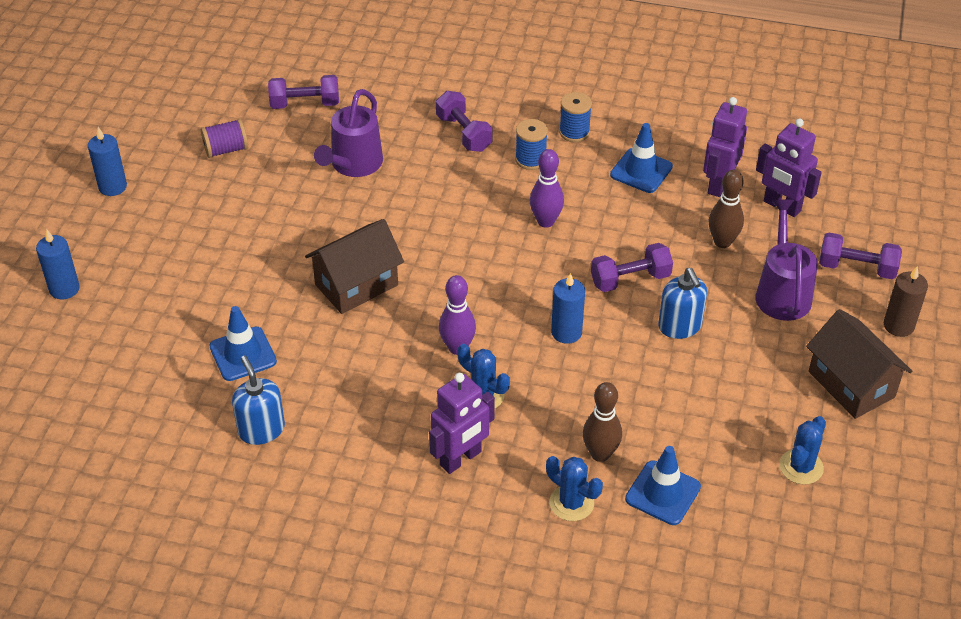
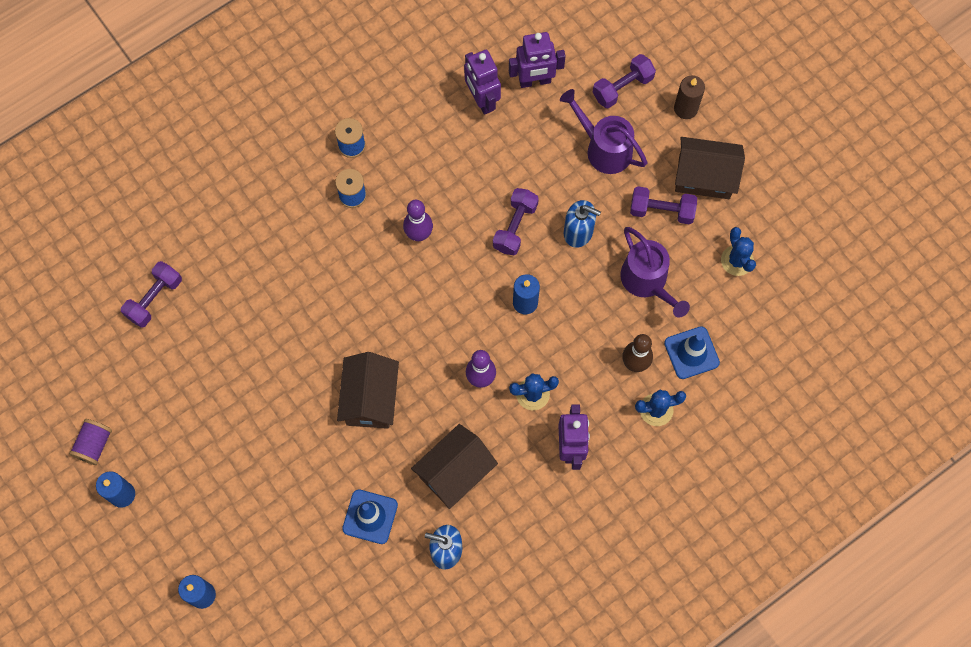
camera: 50 degrees left, 25 degrees up
(226, 150) = (154, 388): purple spool -> purple spool (94, 445)
(346, 387) = (455, 472): none -> brown house
(353, 165) = (251, 314): purple watering can -> purple watering can (647, 282)
(464, 133) = (286, 217): purple dumbbell -> purple dumbbell (661, 210)
(641, 171) = (427, 136): blue traffic cone -> none
(722, 242) = (533, 144): brown bowling pin -> none

